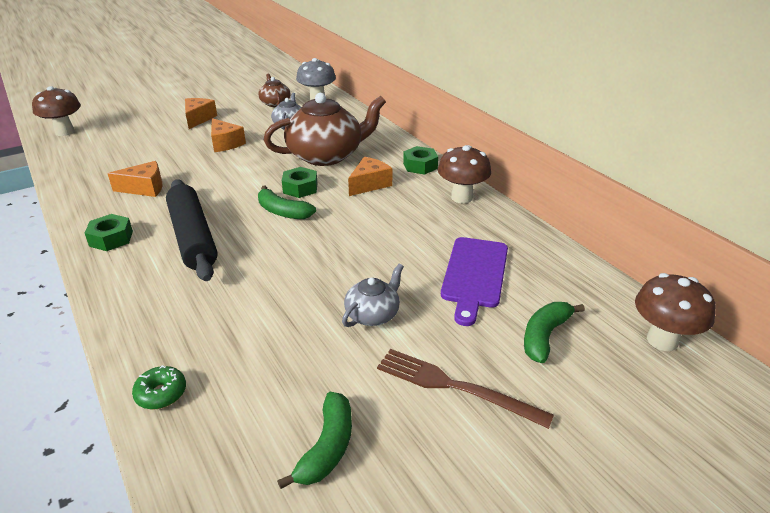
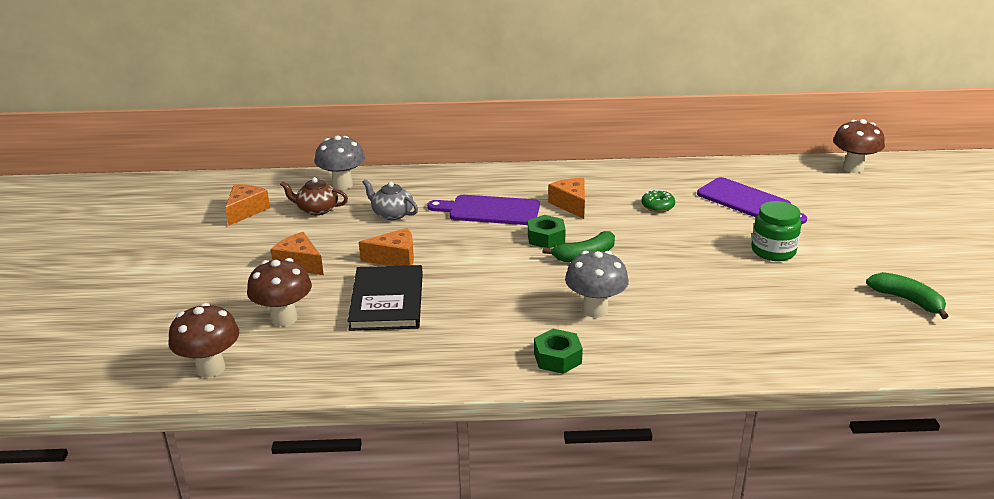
camera: 60 degrees left, 5 degrees down
(144, 188) = (458, 324): orange cheese -> orange cheese (246, 211)
(161, 393) = (825, 358): green donut -> green donut (657, 206)
(165, 157) = (387, 301): none -> black book
(193, 237) = (595, 310): black rolling pin -> grey mushroom
(326, 155) = (489, 211): brown teapot -> purple cutting board
(373, 314) = (773, 251): grey teapot -> green jar
(420, 166) = (558, 175): green nut -> none
(455, 387) = (867, 243): brown fork -> none
(462, 197) = (631, 174): brown mushroom -> brown mushroom (284, 318)
(544, 336) = (831, 200): green banana -> none

